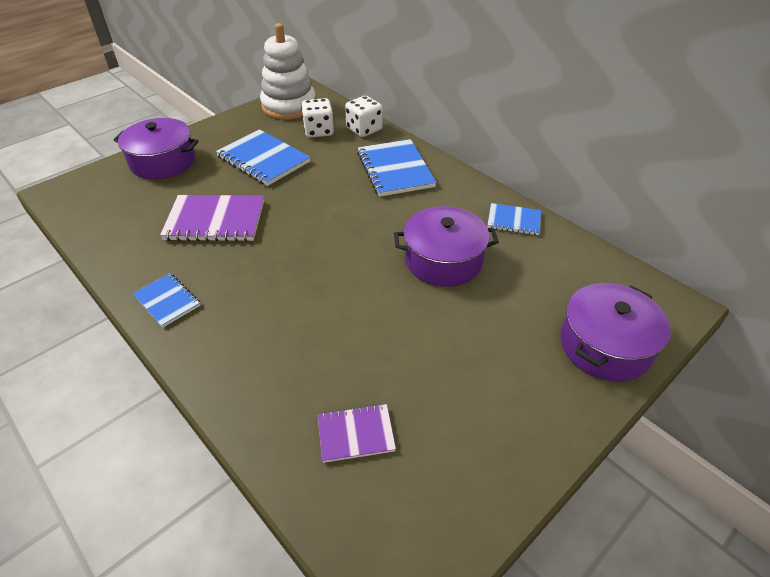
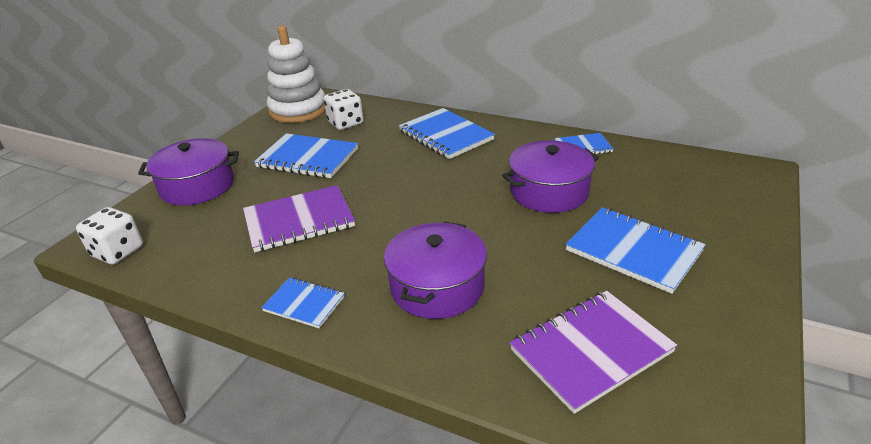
camera: 20 degrees left, 10 degrees down
(356, 434) = (591, 351): purple notebook -> purple notebook, size x1.76
(364, 129) = (389, 112): white dice -> white dice (118, 251)
(472, 350) = (633, 251): none -> blue notebook
(605, 345) = (734, 214): purple pot -> purple pot (437, 287)

